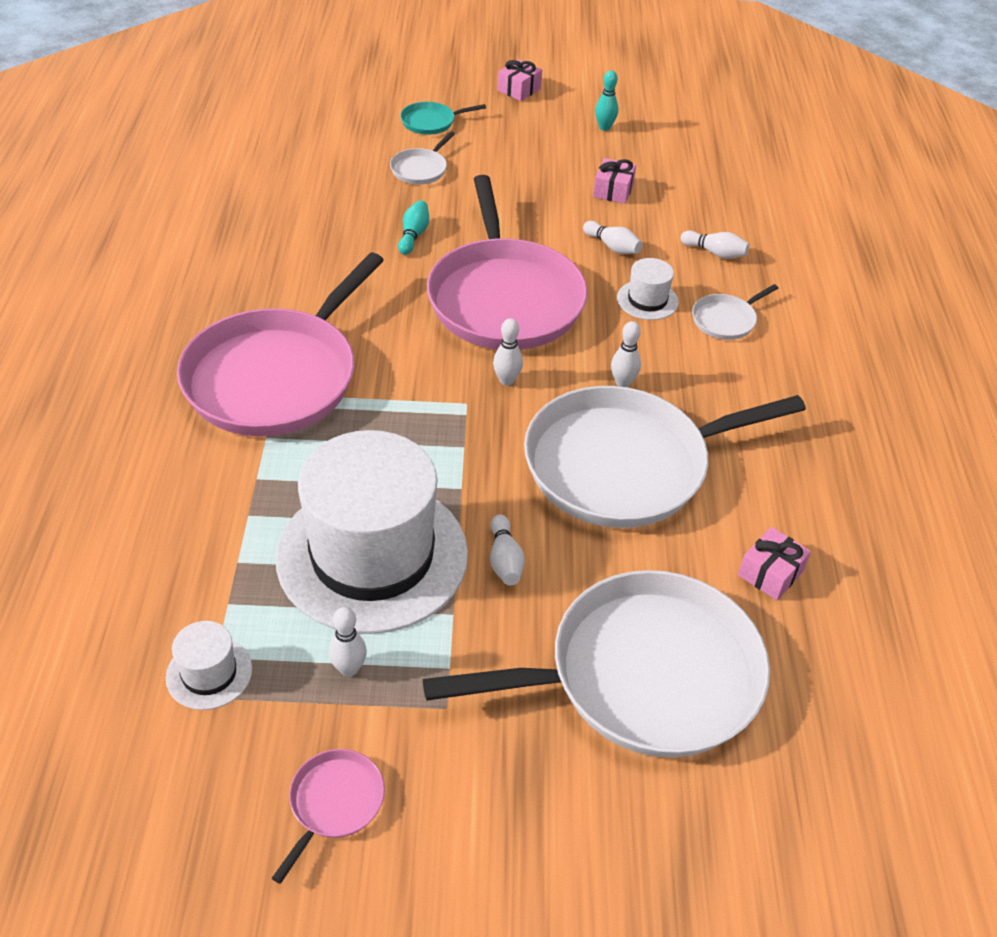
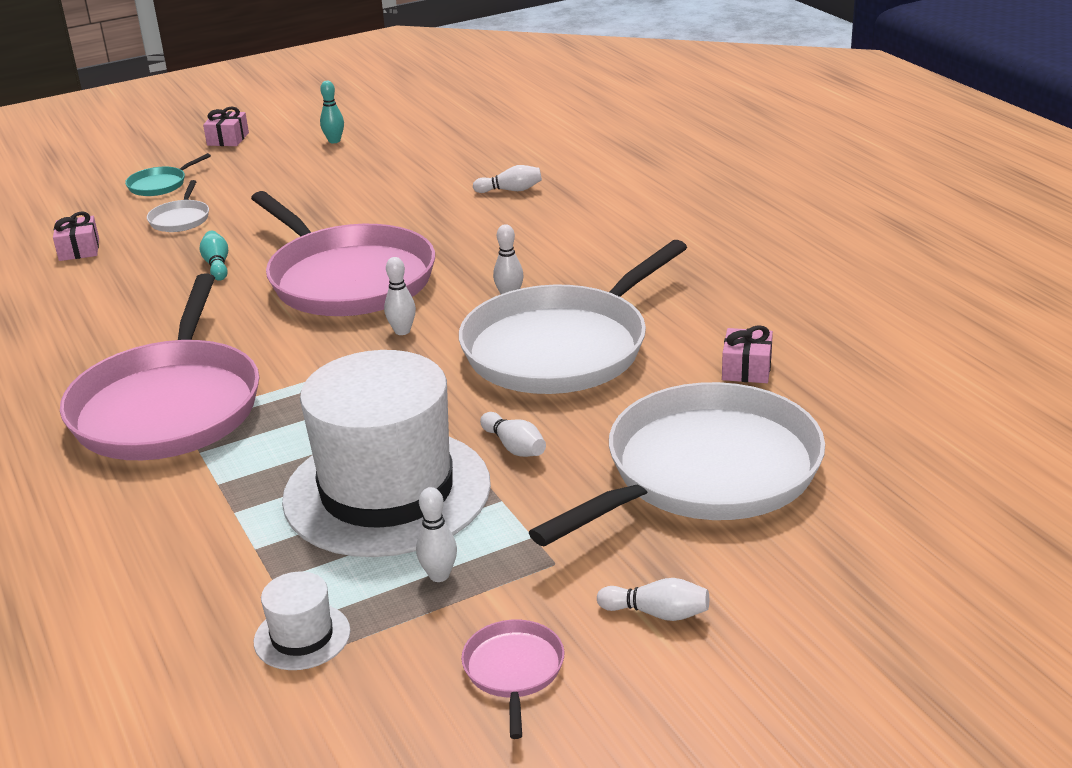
camera: 25 degrees left, 15 degrees down
(612, 247) = (416, 214): white bowling pin -> white bowling pin (657, 613)
(613, 191) = (382, 179): pink gift -> pink gift (79, 250)
(647, 300) = (480, 238): white hat -> none
(726, 320) = (560, 228): white pan -> none

